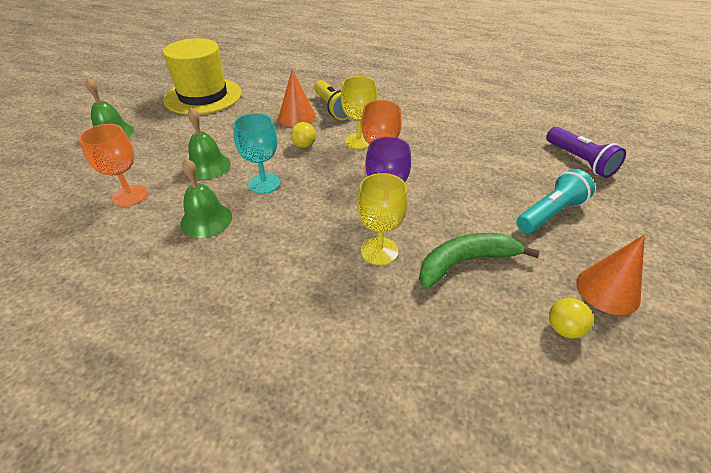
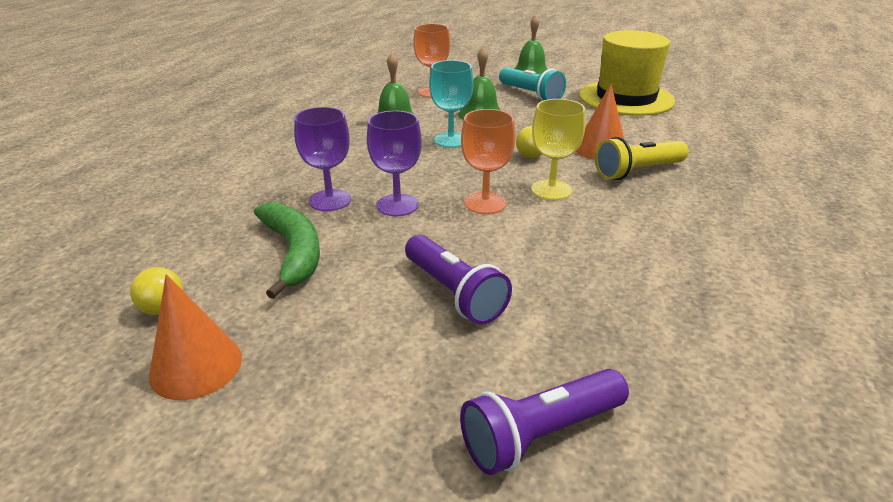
camera: 90 degrees right, 10 degrees down
(379, 251) = (330, 200): yellow goblet -> purple goblet
(489, 183) = (454, 293): none -> purple flashlight
(550, 213) = (371, 346): turquoise flashlight -> turquoise flashlight (531, 95)

